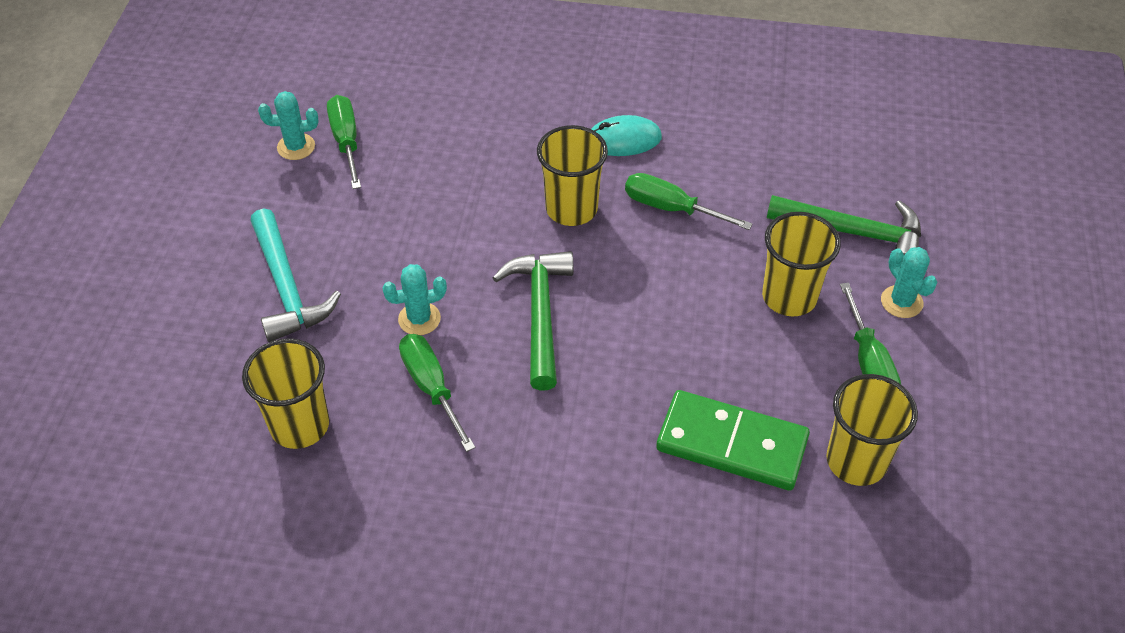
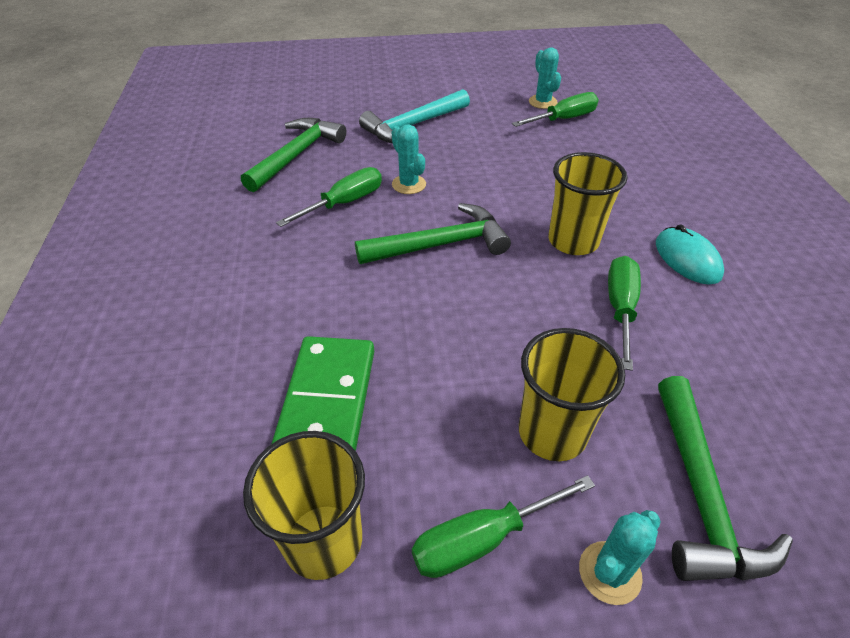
camera: 75 degrees right, 5 degrees down
(300, 425) = (296, 155): yellow cup -> green hammer

